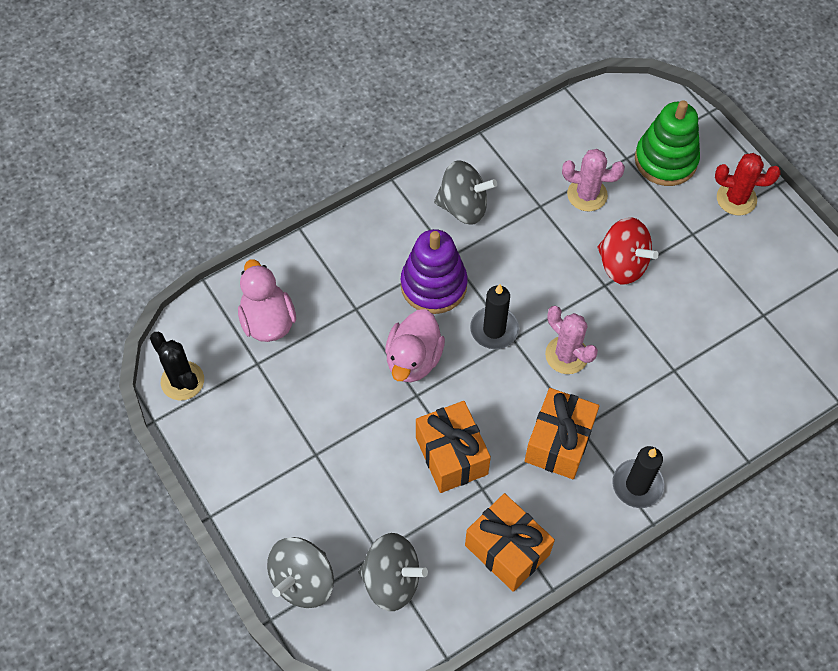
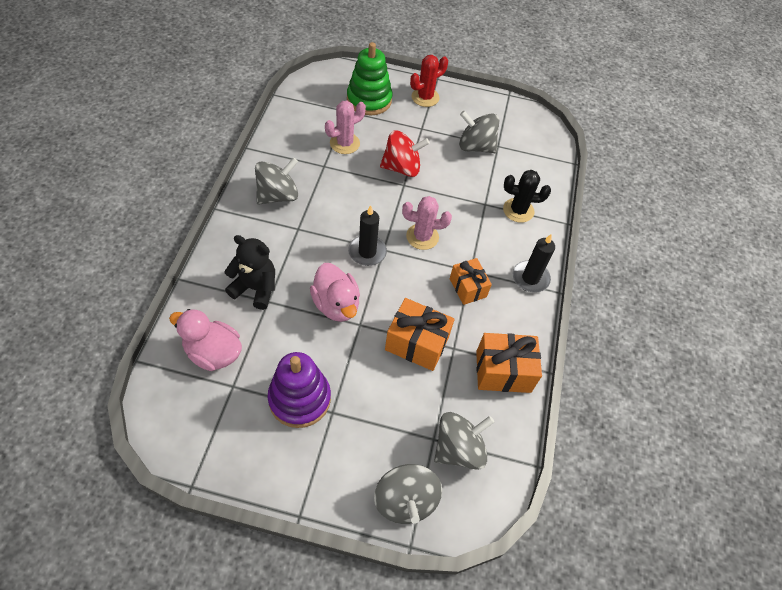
camera: 50 degrees left, 5 degrees down
(182, 381) = (187, 441): black cactus -> black cactus (518, 210)
(356, 287) = (255, 288): none -> black teddy bear
(433, 285) = (305, 252): purple stacking toy -> purple stacking toy (299, 399)
(559, 442) = (468, 288): orange gift -> orange gift, size x0.67
(735, 297) = (475, 146): none -> grey spinning top

